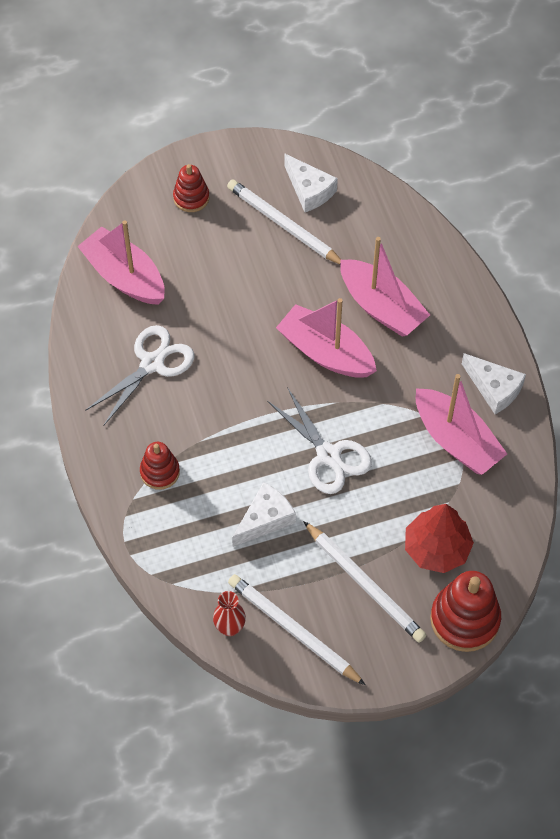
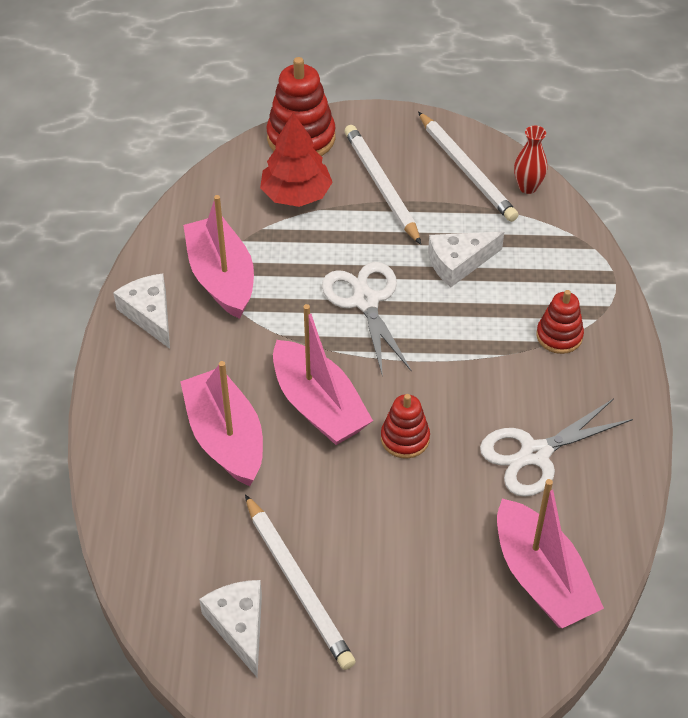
camera: 160 degrees left, 10 degrees down
(191, 198) = (412, 669): red stacking toy -> red stacking toy (405, 438)

